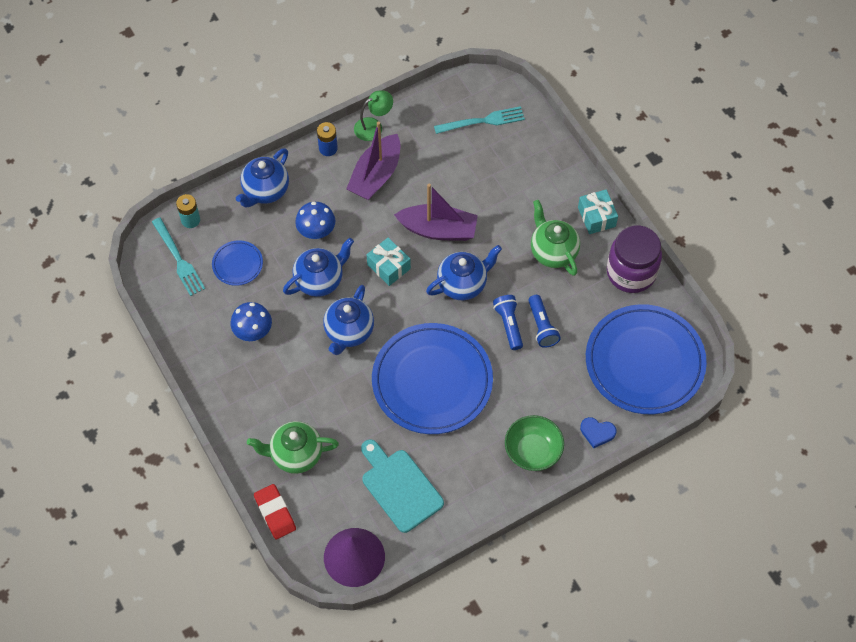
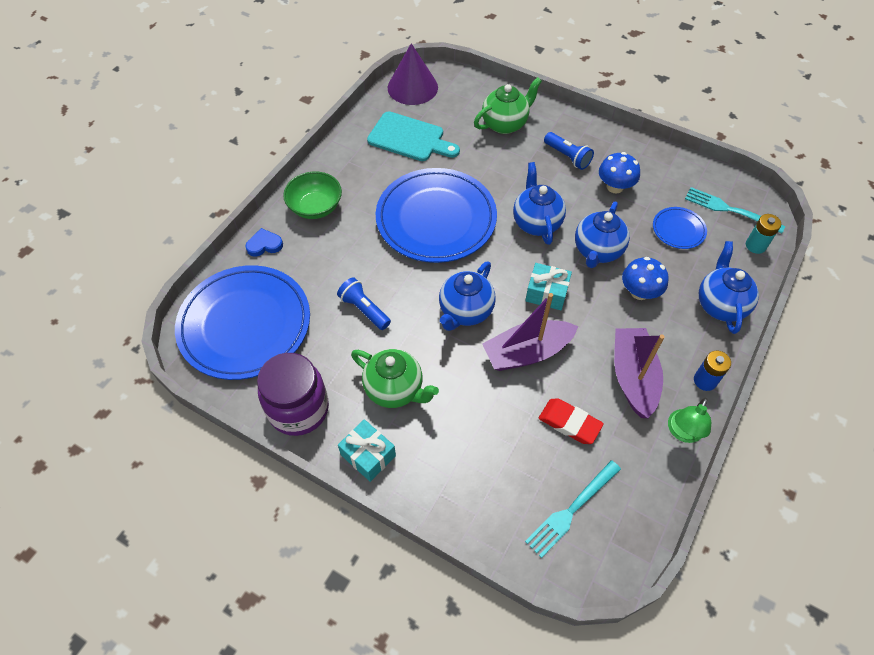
camera: 150 degrees right, 5 degrees down
(275, 513) = (489, 87): red eraser -> red eraser (569, 423)
(509, 325) = (397, 296): blue flashlight -> blue flashlight (567, 157)

